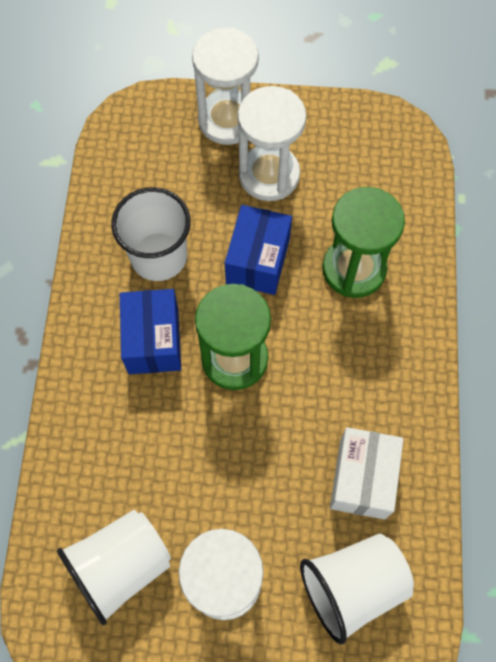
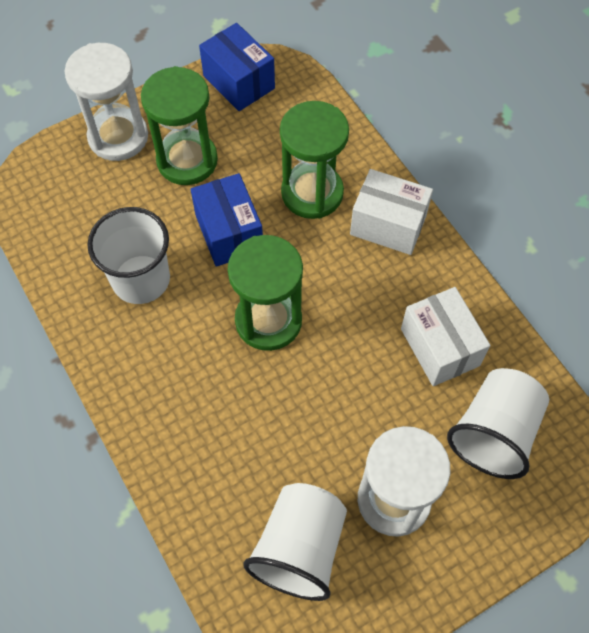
camera: 35 degrees left, 5 degrees down
(153, 340) = (188, 350): blue box -> blue box (239, 82)
(269, 175) = (187, 160): white hourglass -> green hourglass
(399, 340) = (388, 225): none -> white box

